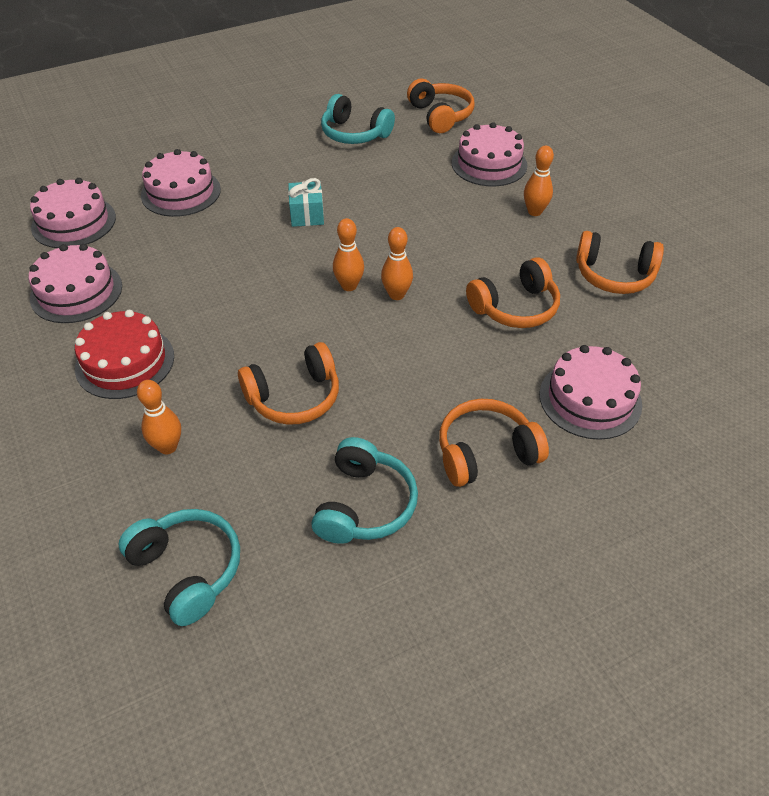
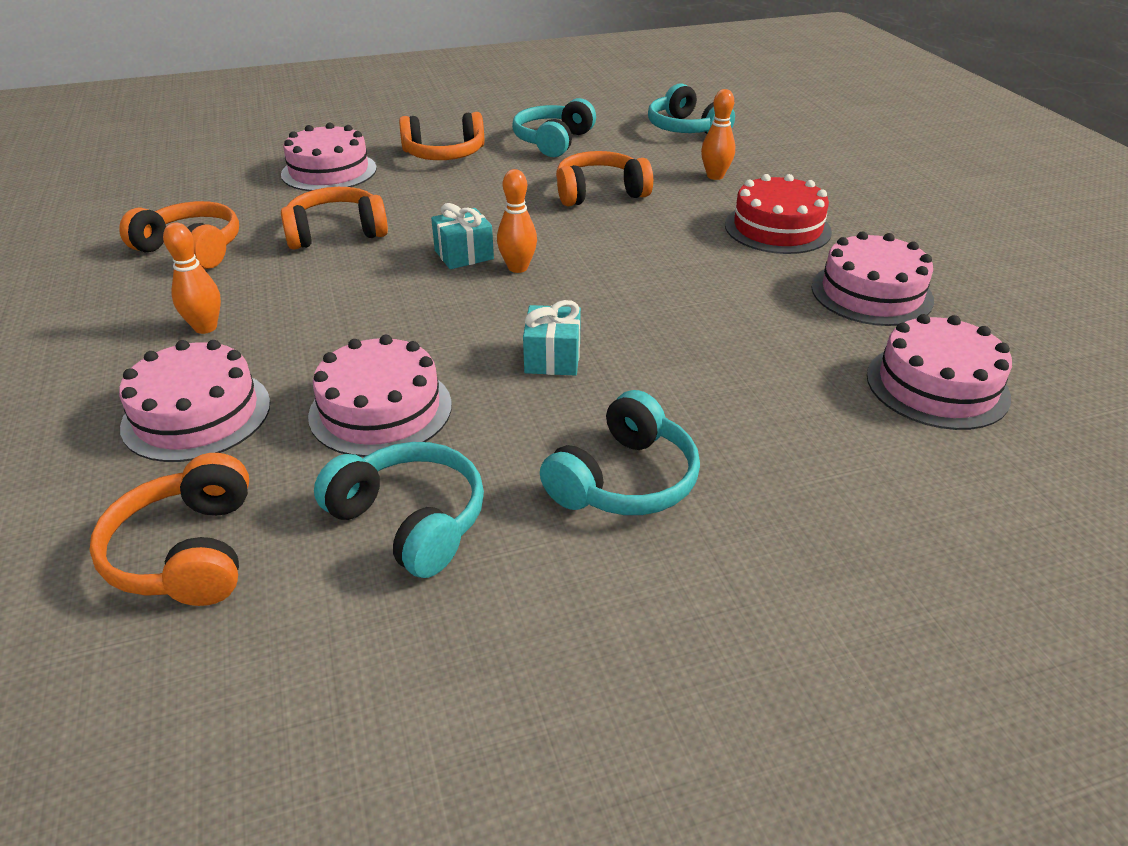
camera: 170 degrees left, 10 degrees down
(181, 192) = (770, 420): pink cake -> pink cake (380, 410)
(260, 158) = (624, 480): none -> turquoise headphones
(396, 295) = (464, 255): orange bowling pin -> turquoise gift

